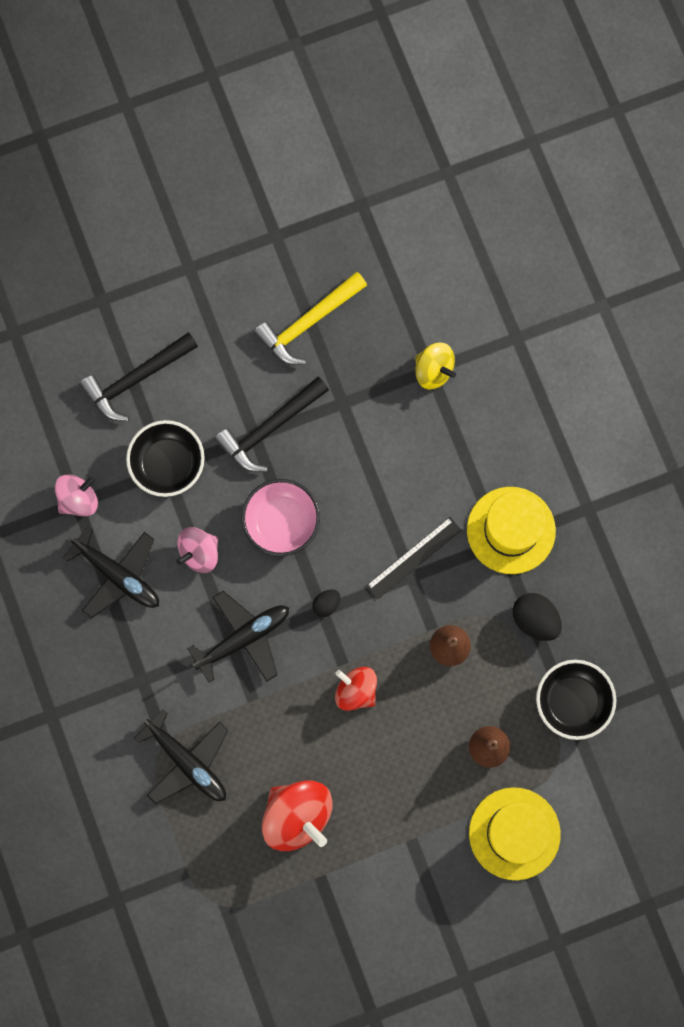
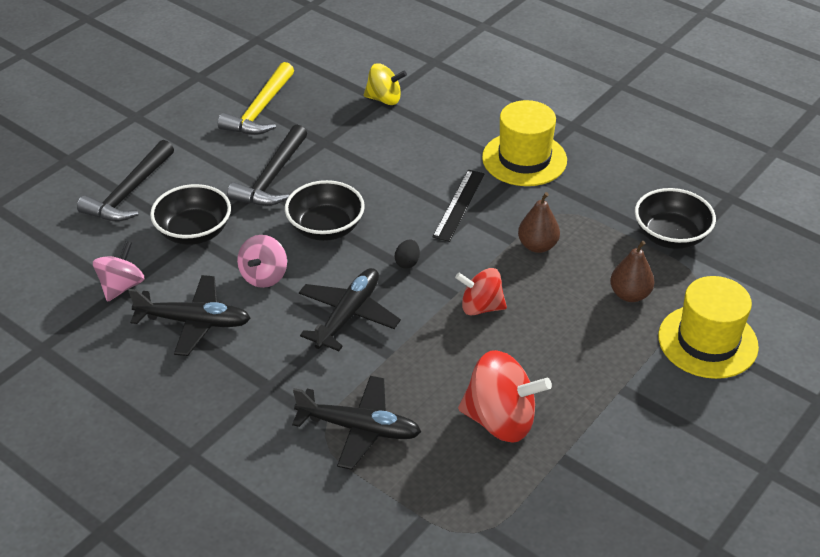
camera: 30 degrees left, 35 degrees down
(281, 522) = (326, 228): pink bowl -> black bowl
(535, 619) = (592, 201): black egg -> none

